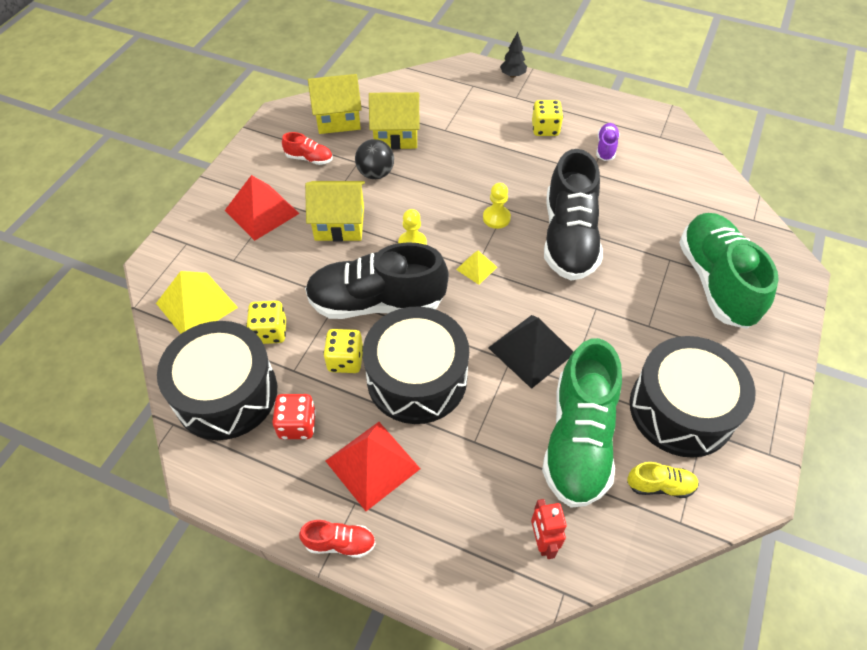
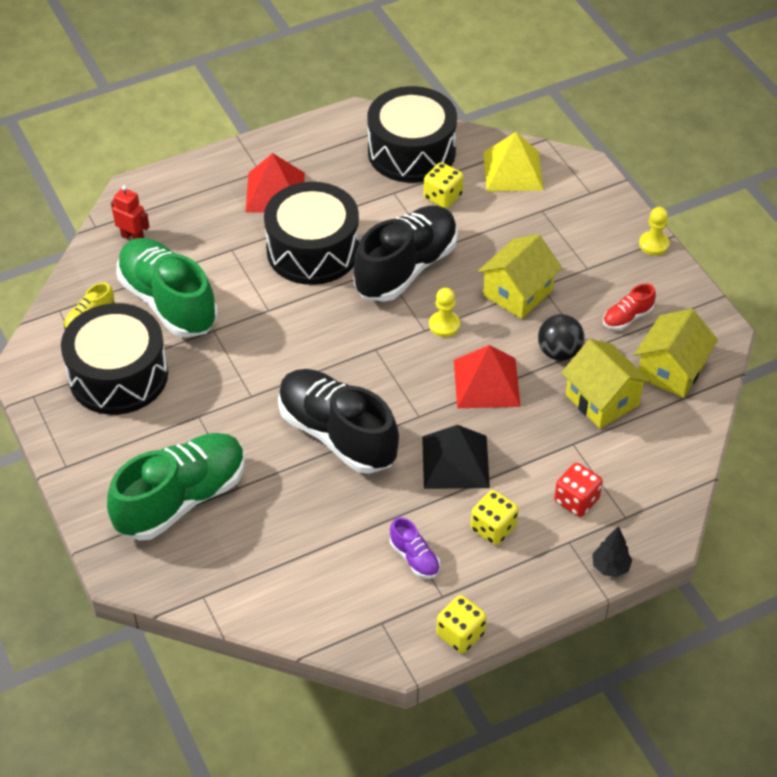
camera: 130 degrees right, 5 degrees down
(262, 212) = (584, 252): red pyramid -> red pyramid (486, 383)
(297, 425) = (346, 173): red dice -> red dice (576, 500)
(340, 543) = (242, 151): red shoe -> none
(345, 360) = (371, 222): yellow dice -> yellow dice (460, 634)
(396, 135) = (602, 400): yellow house -> yellow house turned 75 degrees counterclockwise
(476, 268) = (374, 349): yellow pyramid -> none
(496, 218) = (414, 401): yellow pawn -> yellow pawn (653, 244)
(531, 350) = (262, 328): black pyramid -> black pyramid (455, 461)
(716, 281) = (181, 499): green shoe -> green shoe turned 75 degrees counterclockwise

